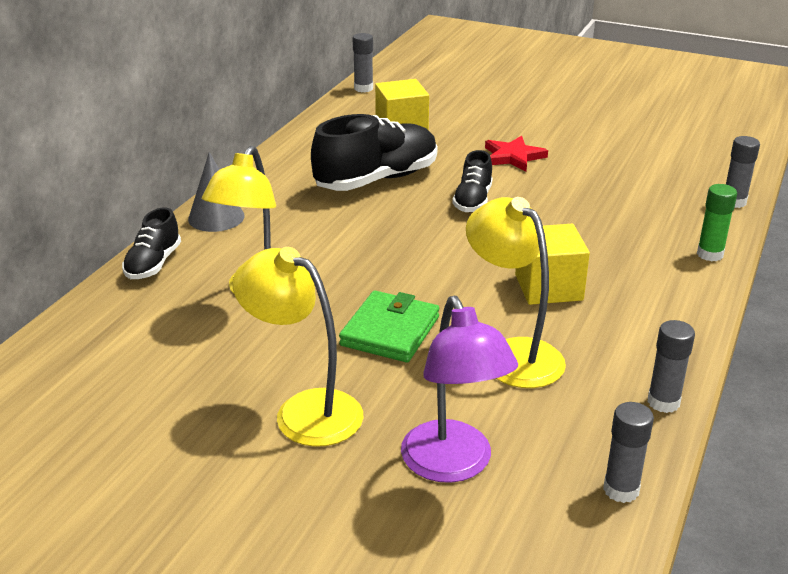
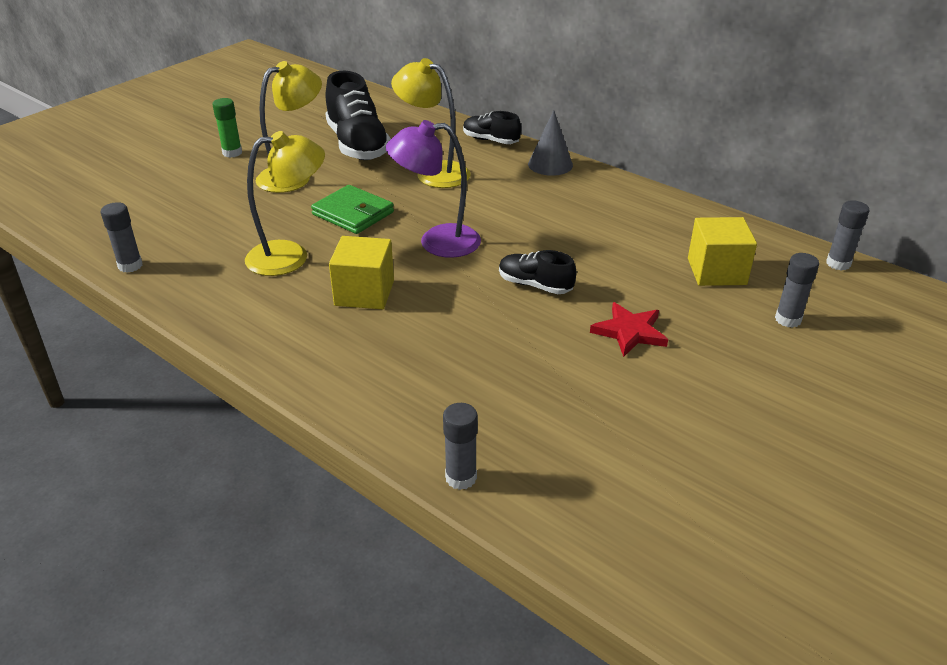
camera: 105 degrees right, 5 degrees up
(377, 180) = (596, 240): black shoe -> black shoe (358, 145)
(453, 465) = (205, 214): purple lamp -> purple lamp (437, 242)
(663, 402) = (186, 307): grey glue stick -> grey glue stick (788, 319)
(710, 254) = (360, 409): green glue stick -> green glue stick (232, 153)

